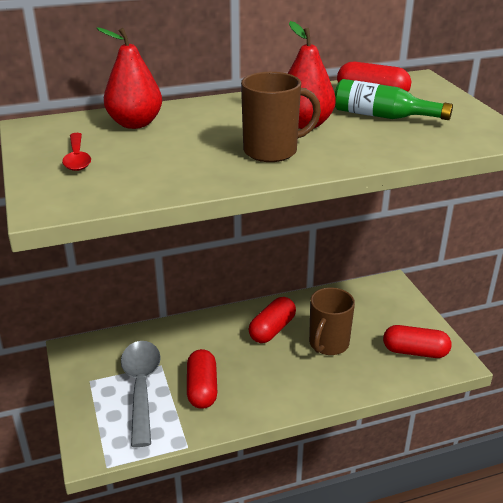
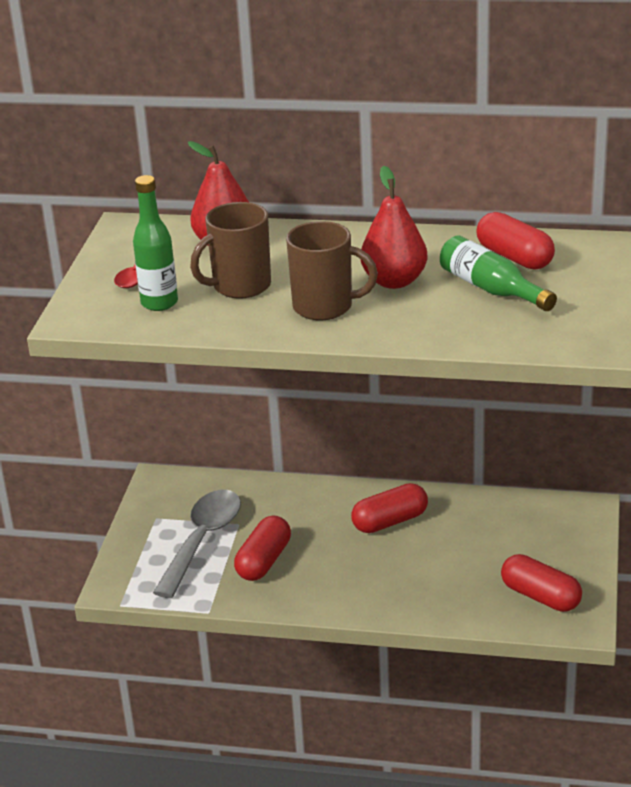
camera: 30 degrees right, 0 degrees up
(121, 176) = (159, 303): none -> green bottle
(328, 344) = (442, 557): brown mug -> brown mug (240, 286)

